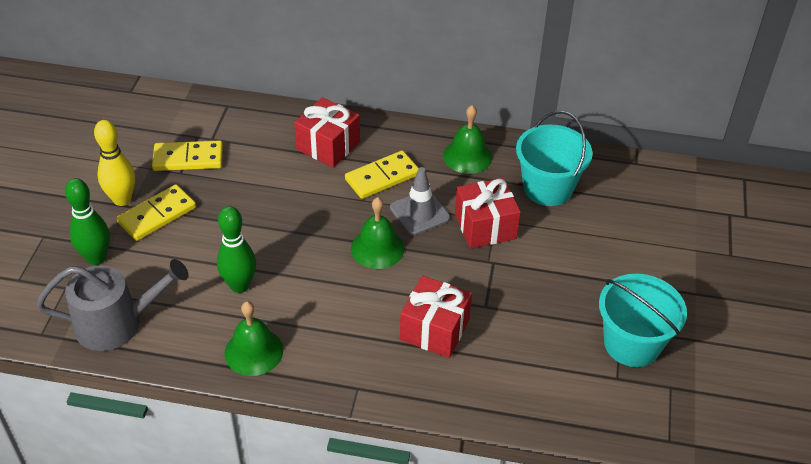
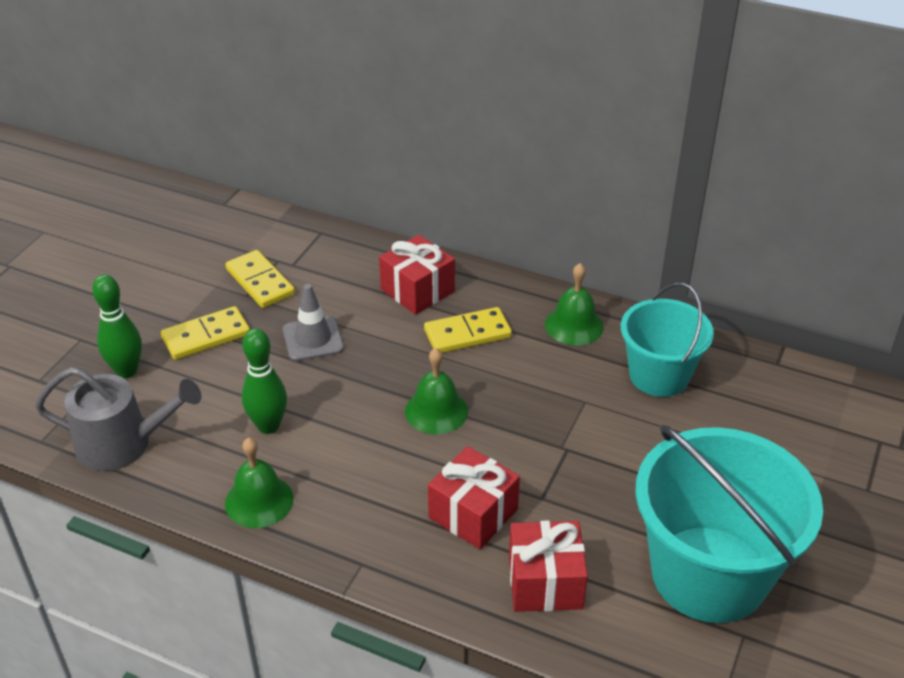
camera: 15 degrees right, 5 degrees down
(122, 199) = (175, 314): yellow bowling pin -> none
(188, 159) = (260, 282): yellow domino -> yellow domino turned 45 degrees clockwise
(419, 213) = (498, 379): grey traffic cone -> grey traffic cone (313, 339)
(485, 226) = (570, 407): red gift -> red gift (545, 582)
(632, 344) = (709, 574): turquoise bucket -> turquoise bucket, size x1.64

